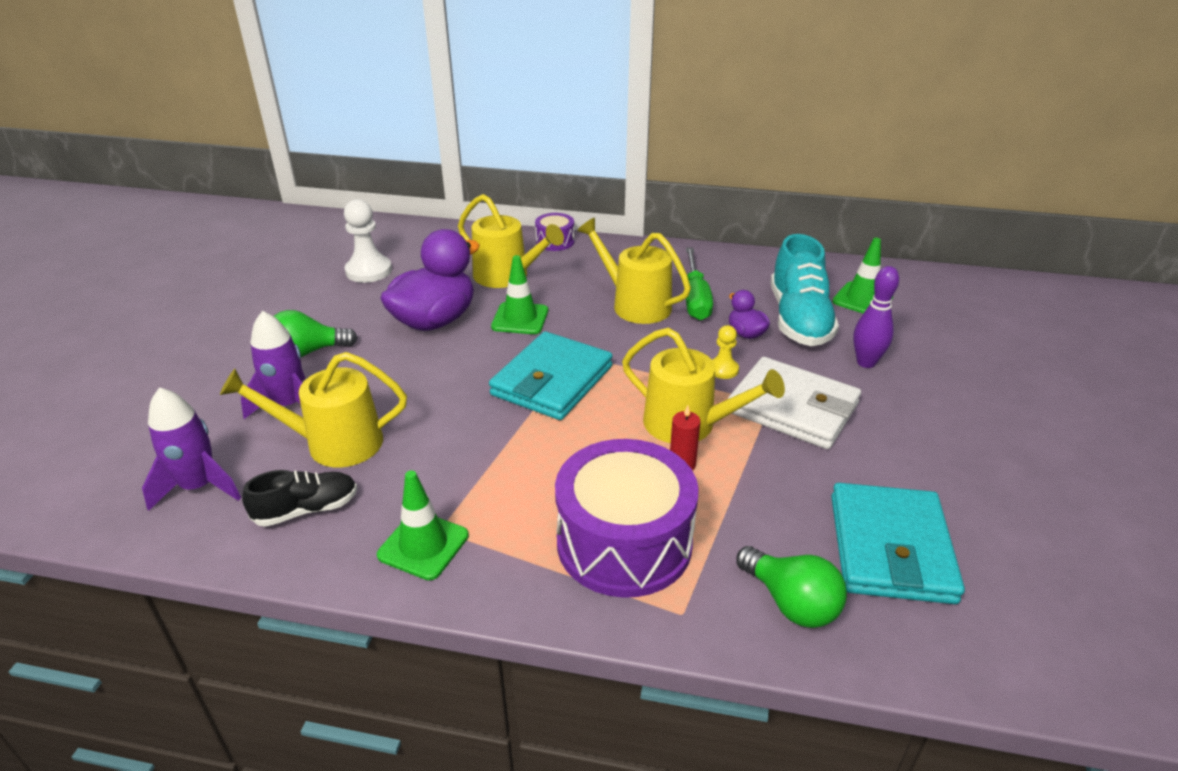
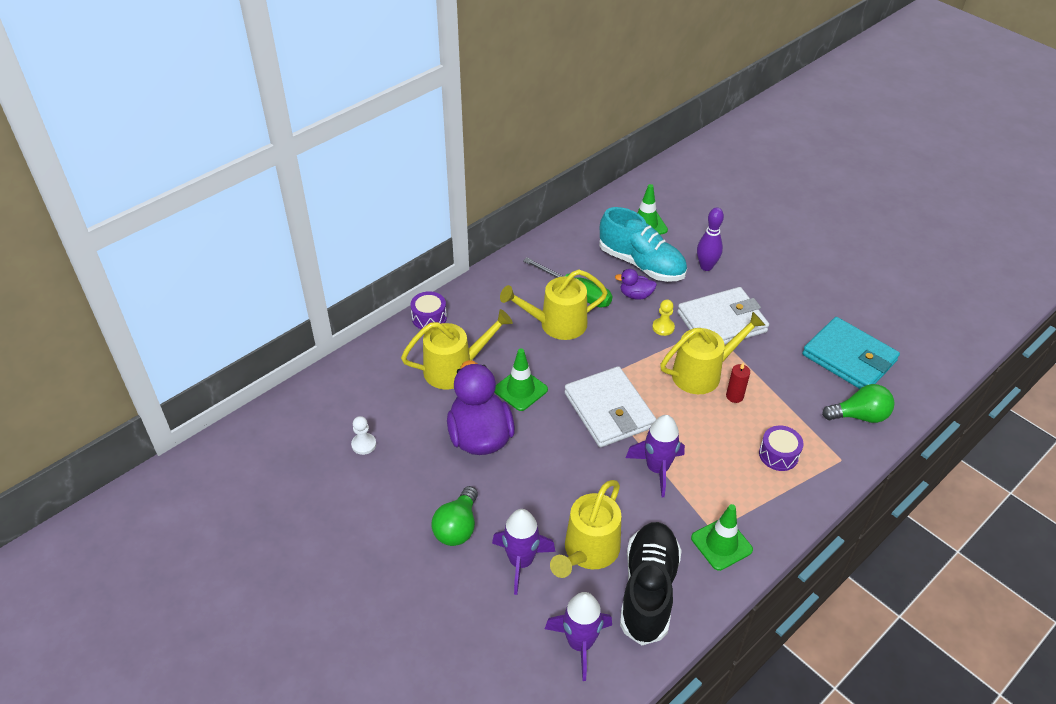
camera: 55 degrees left, 10 degrees up
(307, 509) = (648, 590): black shoe -> black shoe, size x1.74
(369, 271) = (364, 444): white pawn -> white pawn, size x0.57
(499, 447) = (657, 469): none -> purple rocket
(552, 381) = (609, 410): turquoise wallet -> white wallet
(624, 542) = (778, 455): purple drum -> purple drum, size x0.46

